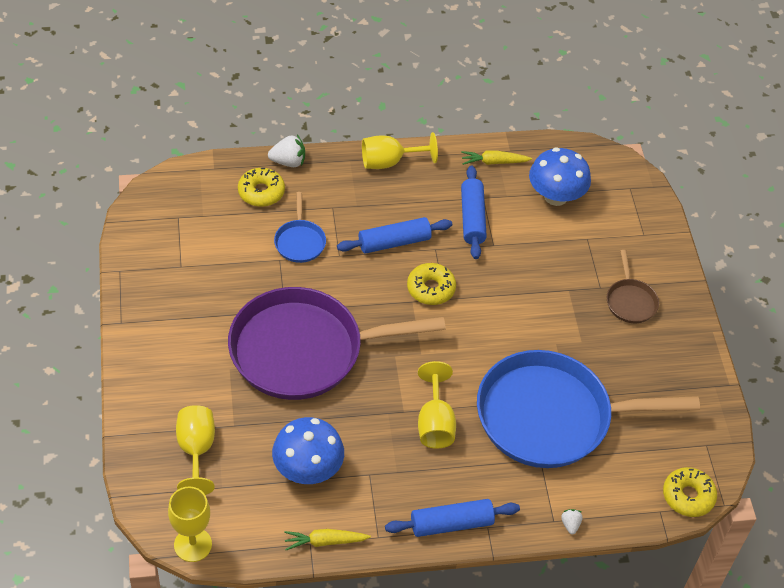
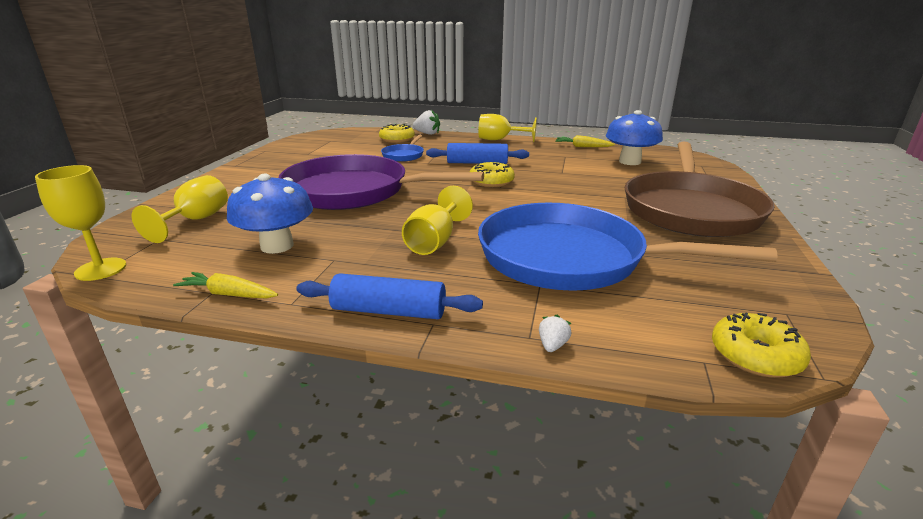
camera: 25 degrees right, 25 degrees down
(472, 218) = (550, 162): blue rolling pin -> none
(630, 301) = (690, 209): brown pan -> brown pan, size x2.40

